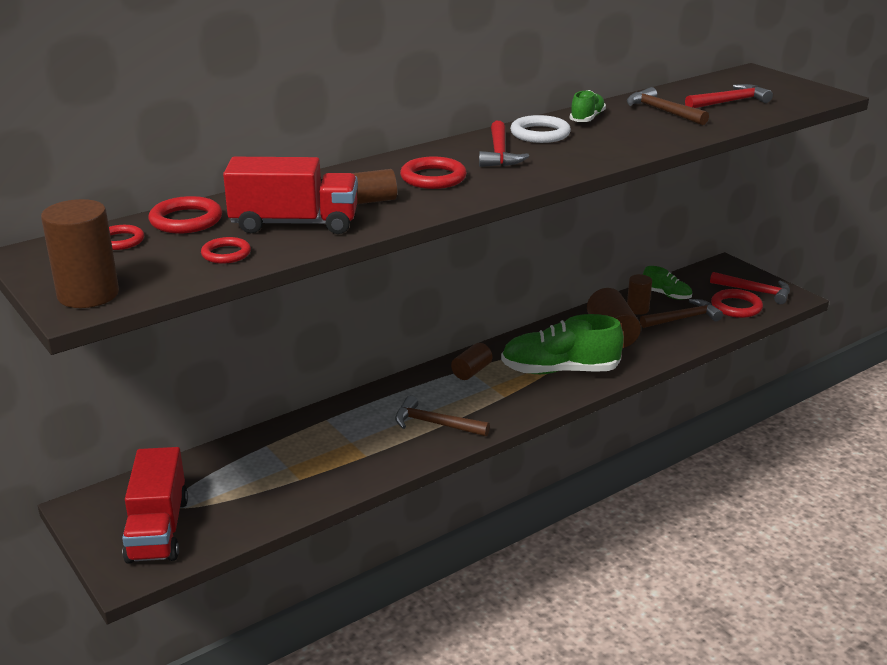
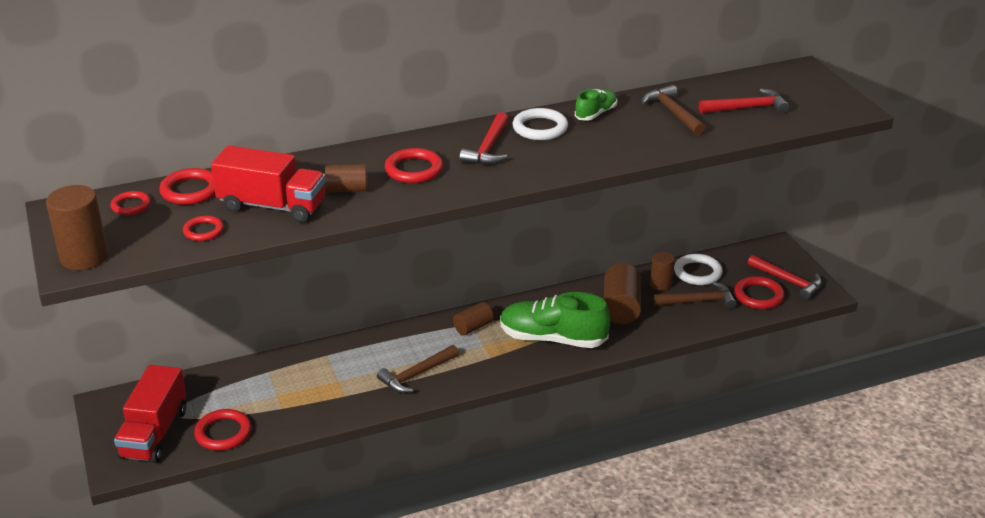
camera: 15 degrees right, 5 degrees up
(242, 516) = (223, 433): none -> red ring
(435, 424) = (416, 375): brown hammer -> brown hammer turned 75 degrees counterclockwise
(666, 295) = (697, 272): green shoe -> white ring

